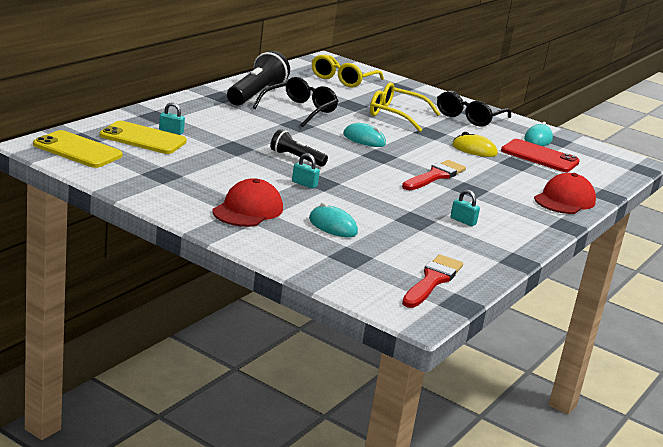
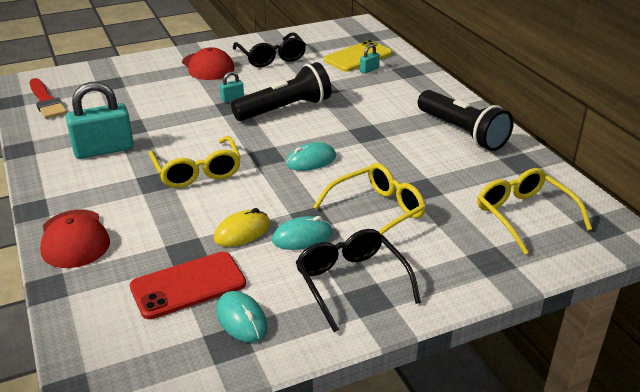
camera: 125 degrees right, 10 degrees up
(77, 150) = (345, 33): yellow phone -> none
(296, 158) = (285, 109): black flashlight -> black flashlight, size x1.77
(299, 110) = (408, 146): black glasses -> black glasses (271, 57)
(332, 226) = (155, 89): turquoise mouse -> turquoise mouse (302, 237)
(435, 176) = (197, 171): red brush -> yellow glasses
(463, 221) = (104, 150): turquoise padlock -> turquoise padlock, size x2.26

